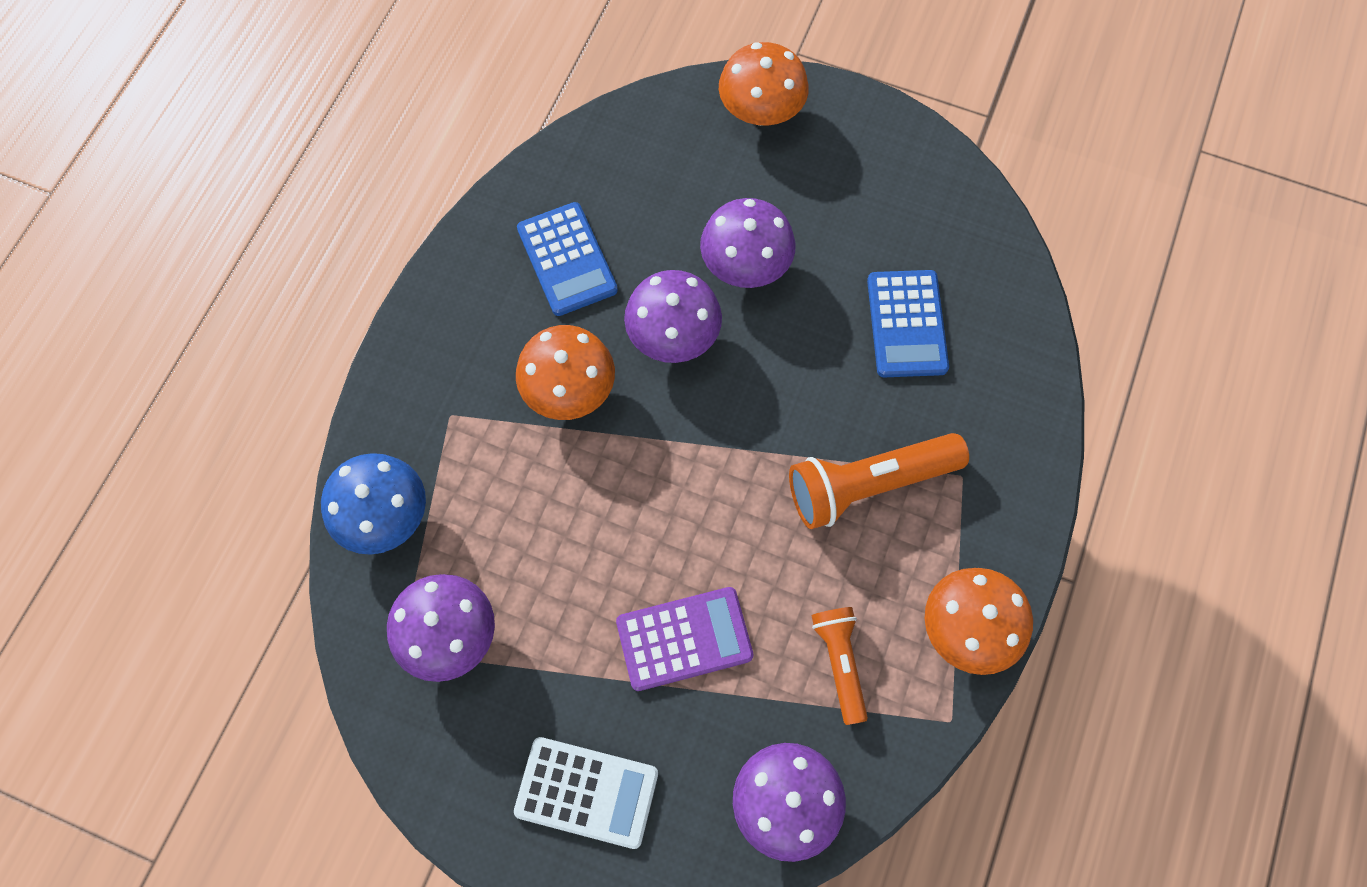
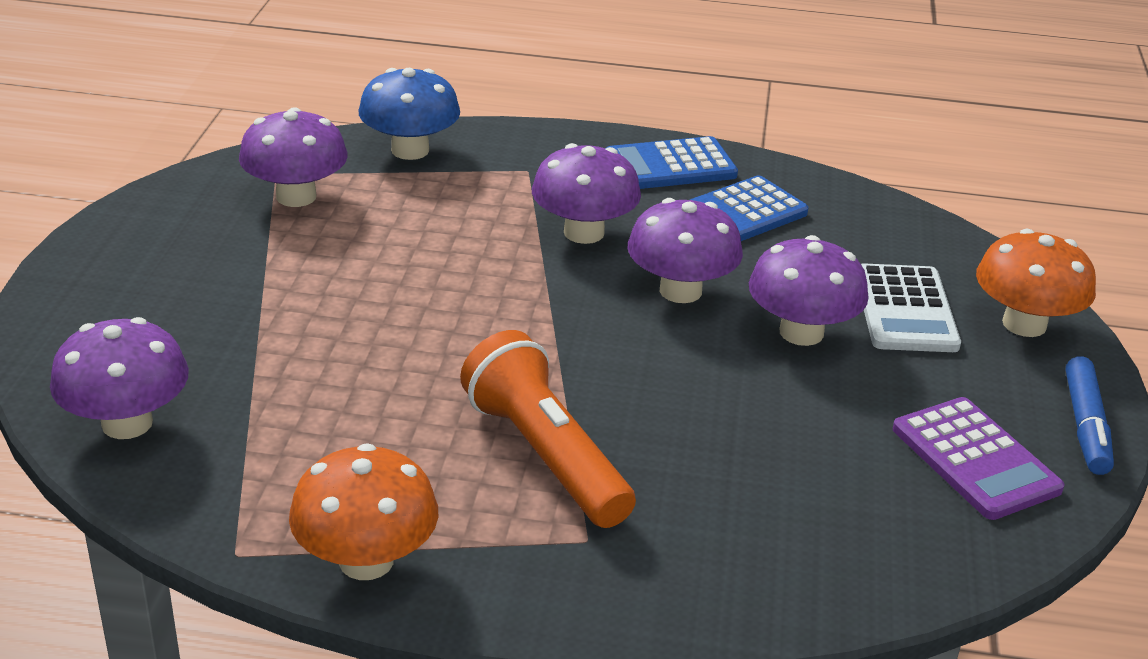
camera: 75 degrees right, 35 degrees down
(569, 390) = (584, 232): orange mushroom -> purple mushroom
(586, 792) = (138, 290): white calculator -> white calculator (905, 310)
(684, 639) = (314, 334): purple calculator -> purple calculator (975, 459)
(839, 662) = (303, 451): orange flashlight -> none
(883, 123) = (1085, 425): none -> blue marker
(906, 324) = (791, 471): blue calculator -> blue calculator (670, 166)

